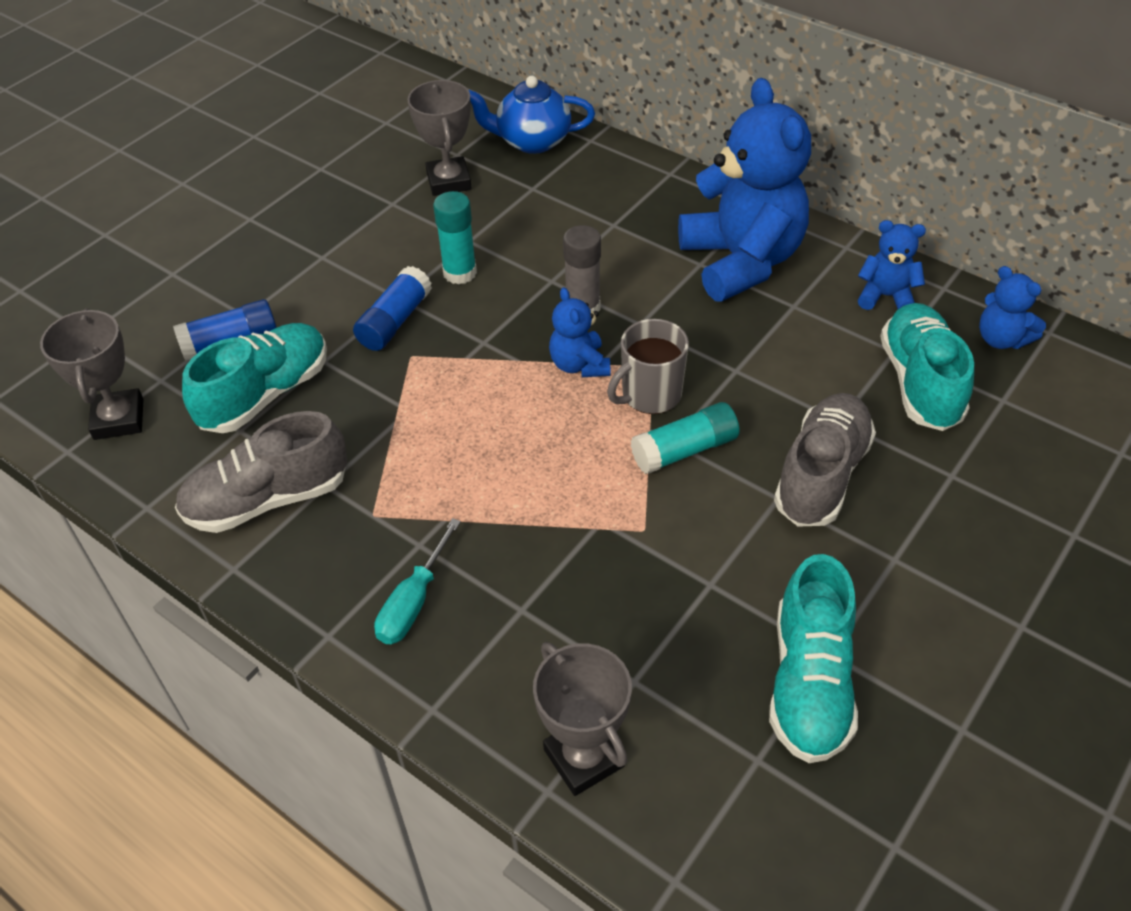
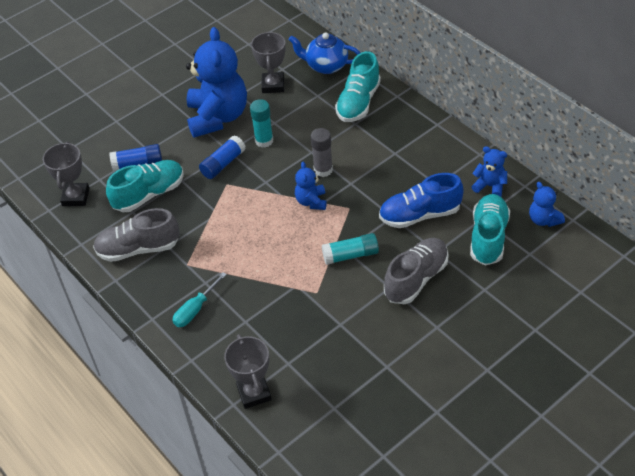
camera: 15 degrees right, 0 degrees up
(650, 395) = (342, 223): grey mug -> none
(741, 261) = (418, 155): blue teddy bear -> blue teddy bear (218, 117)
(784, 361) = (420, 215): none -> blue shoe
(809, 682) = (371, 378): turquoise shoe -> turquoise shoe (358, 102)

